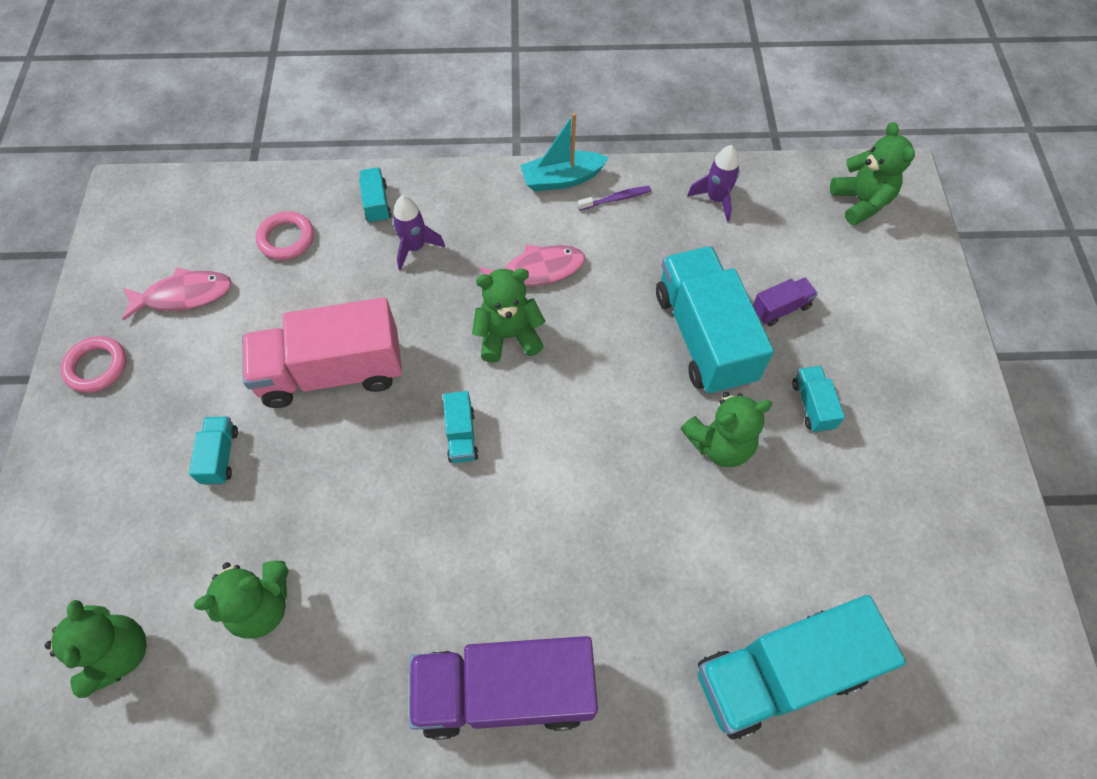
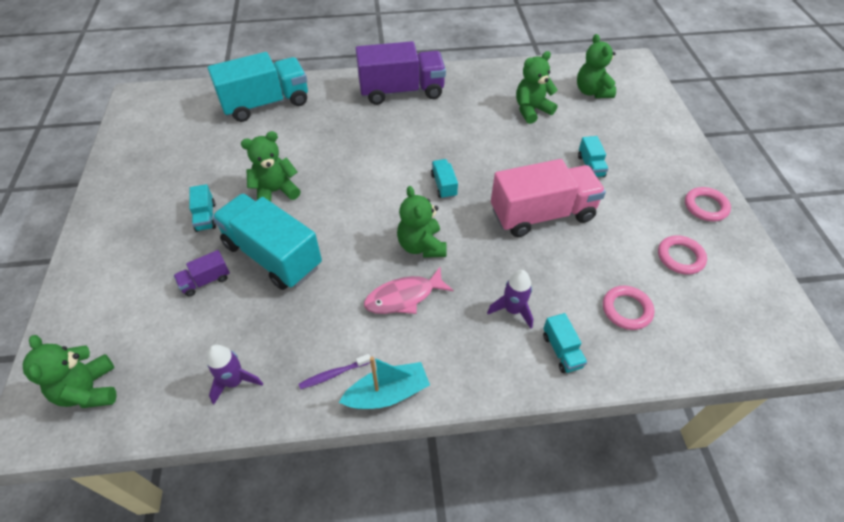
camera: 175 degrees right, 10 degrees down
(184, 295) = (680, 257): pink fish -> pink ring
(508, 336) = (421, 246): green teddy bear -> green teddy bear turned 90 degrees clockwise
(704, 337) = (272, 255): turquoise truck -> turquoise truck turned 150 degrees clockwise

